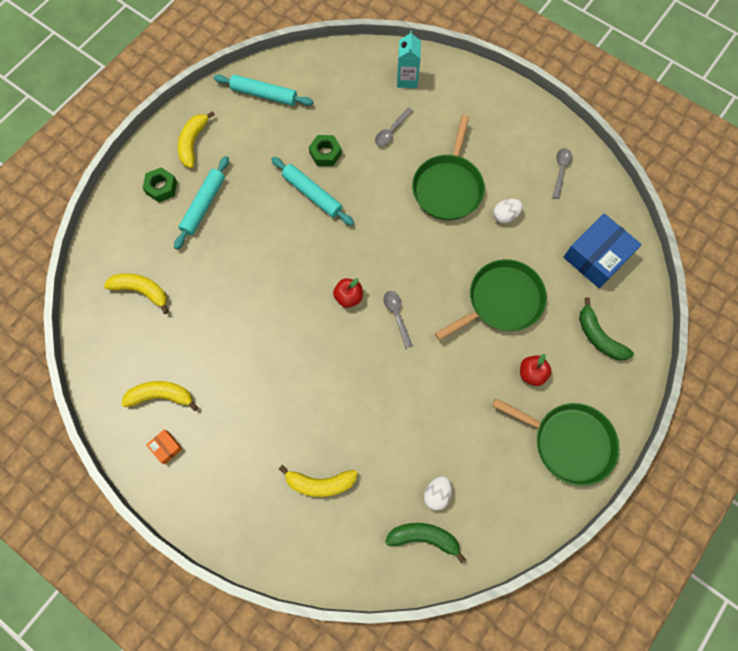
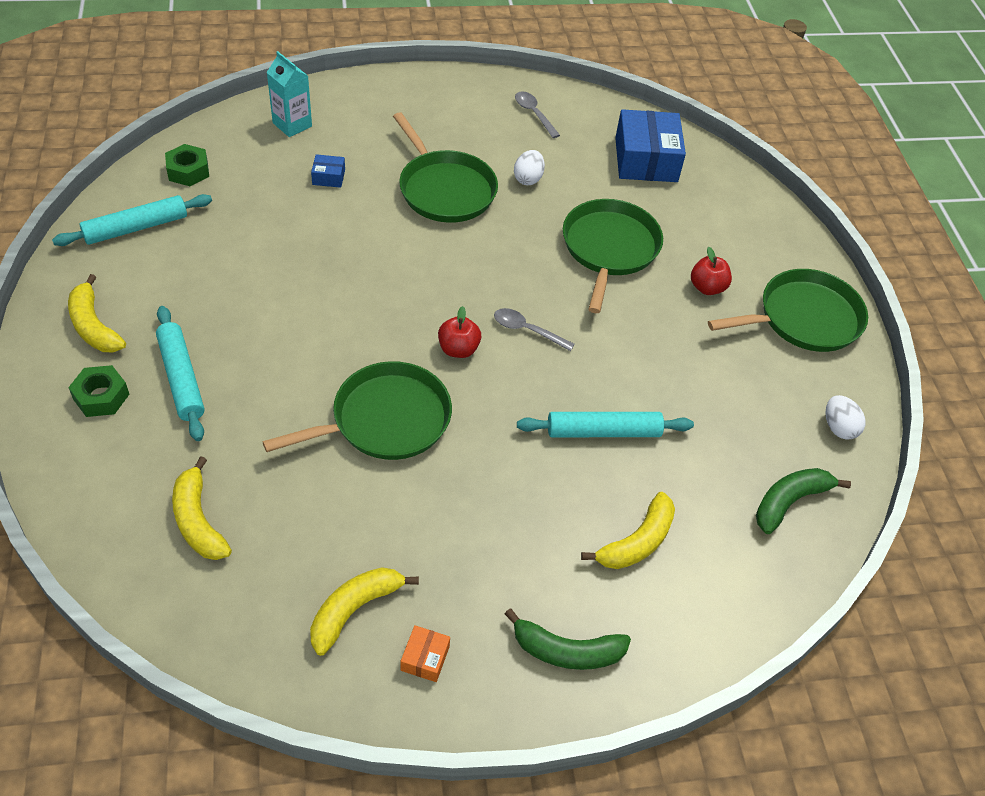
camera: 50 degrees left, 20 degrees down
(142, 291) = (198, 520): yellow banana -> yellow banana turned 90 degrees counterclockwise
(166, 447) = (425, 658): orange box -> orange box turned 75 degrees counterclockwise
(271, 308) = (385, 420): none -> green pan
(312, 194) = (305, 284): turquoise rolling pin -> turquoise rolling pin (603, 431)
(325, 153) = (277, 239): green nut -> green nut (188, 171)
(391, 131) = (328, 177): grey spoon -> blue box
(436, 494) = (753, 454): white egg -> white egg (838, 428)
(598, 336) = (724, 219): green banana -> green banana (566, 651)

